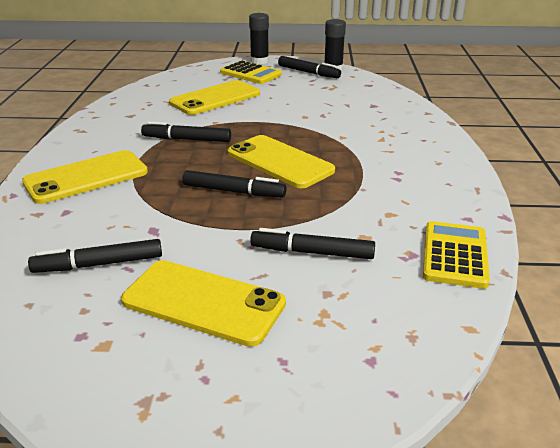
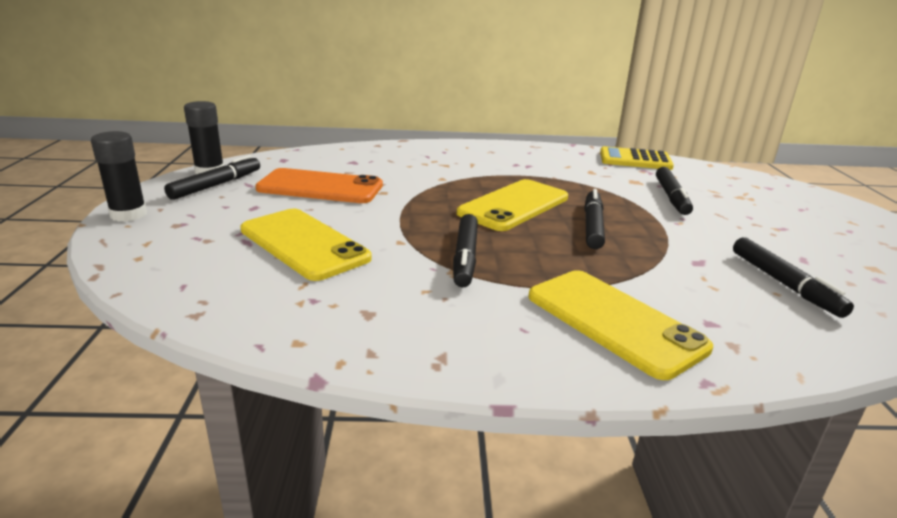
camera: 95 degrees left, 5 degrees down
(203, 302) = (777, 233): yellow phone -> none
(251, 74) = (194, 220): yellow calculator -> none
(310, 98) = (320, 187): none -> orange phone

